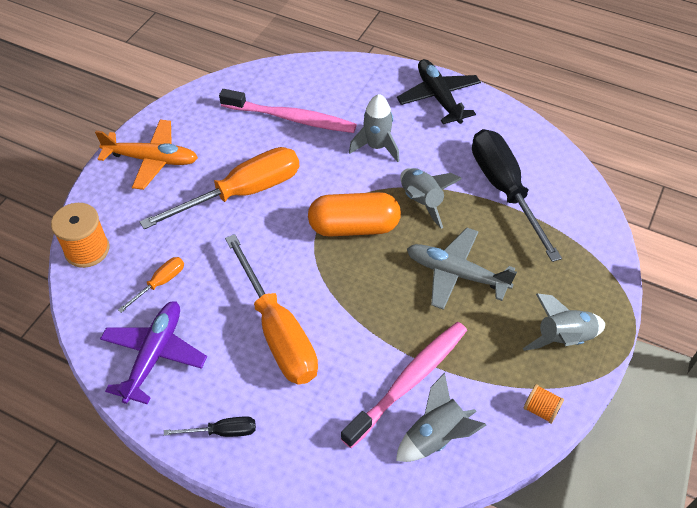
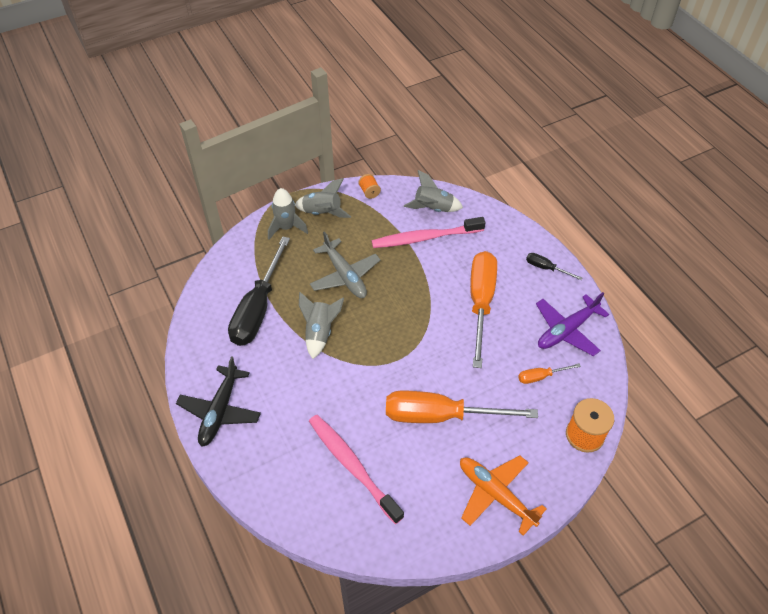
camera: 145 degrees left, 0 degrees up
(354, 227) = (381, 341): orange capsule -> none
(376, 146) = (309, 395): grey rocket -> grey rocket (286, 228)

